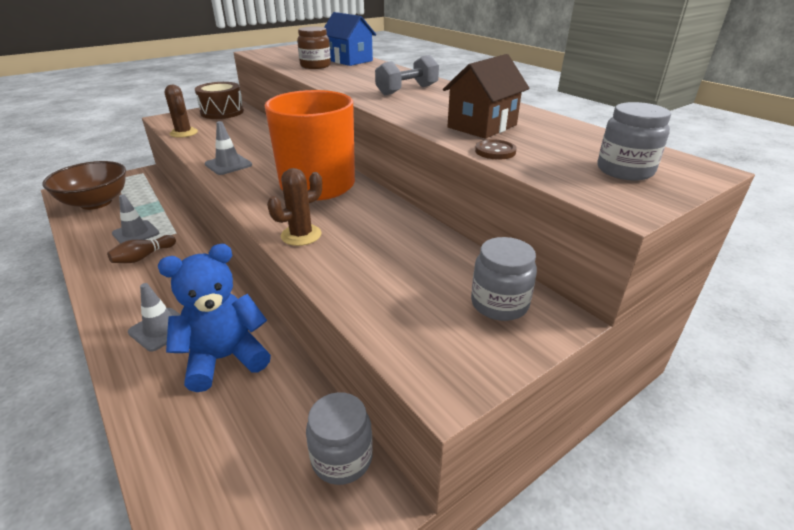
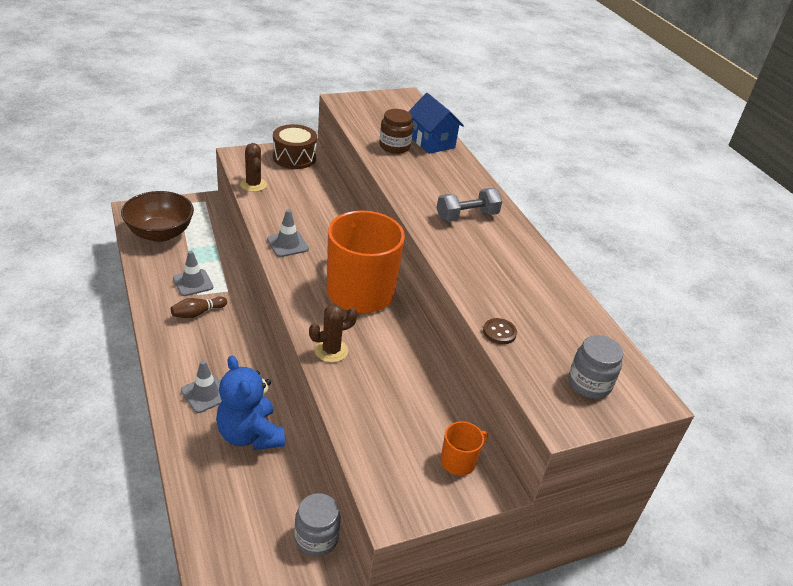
camera: 10 degrees right, 5 degrees up
(225, 358) = (250, 435): blue teddy bear -> blue teddy bear turned 105 degrees counterclockwise
(482, 126) = (507, 293): brown house -> none
(499, 304) = (459, 461): grey jar -> orange mug

